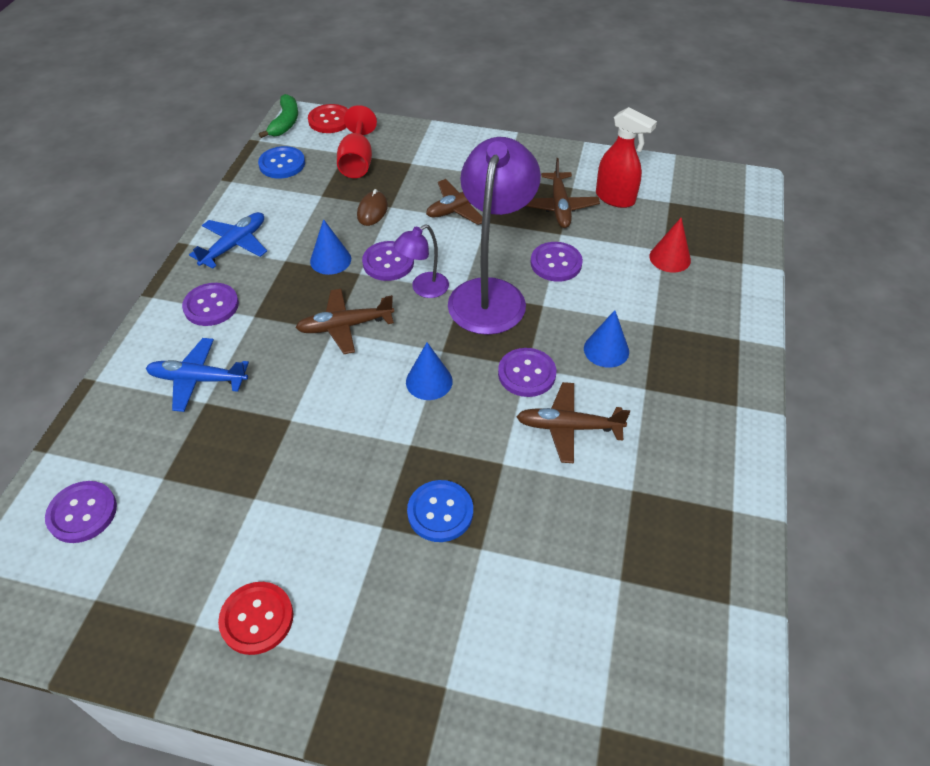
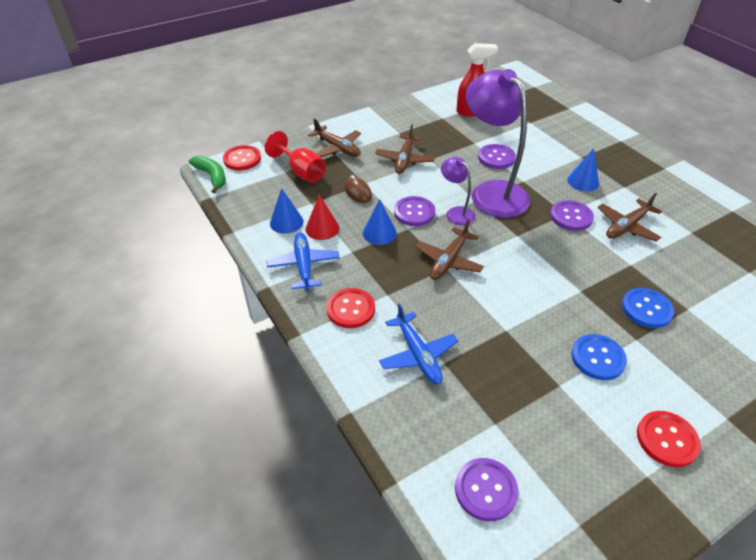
camera: 45 degrees left, 5 degrees down
(198, 379) = (417, 354): blue plane -> blue plane turned 75 degrees counterclockwise
(211, 306) = (351, 309): purple button -> red button
(282, 164) = (253, 201): blue button -> blue button (597, 358)
(423, 289) = (456, 213): purple lamp -> purple lamp turned 135 degrees clockwise
(429, 381) = (537, 254): blue cone -> blue cone (286, 222)
(559, 206) = (452, 130): brown plane -> brown plane (337, 148)
(670, 258) = (539, 124): red cone -> red cone (322, 228)

